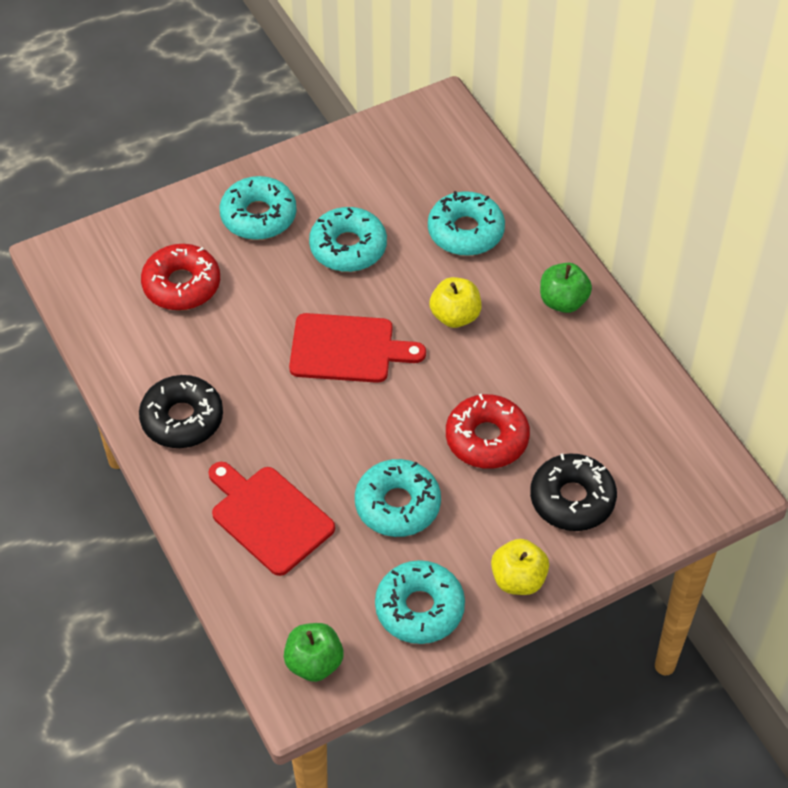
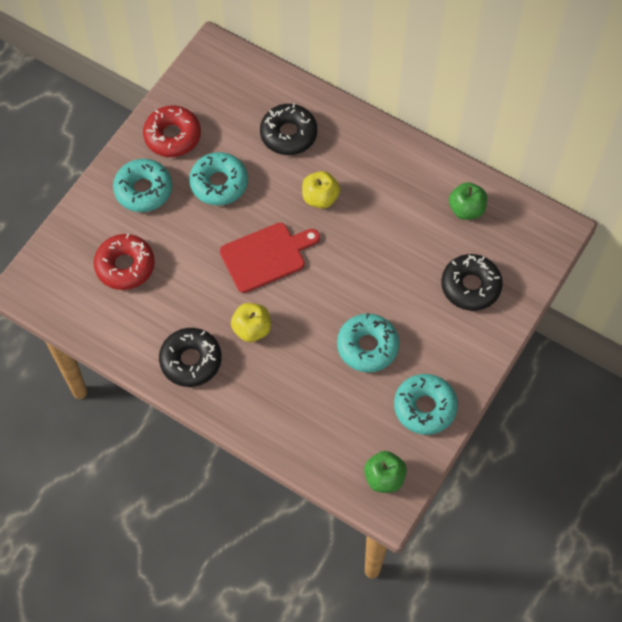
camera: 30 degrees left, 10 degrees up
(269, 517) = (292, 398): red cutting board -> none
(465, 231) = (288, 134): turquoise donut -> black donut
(487, 439) = (394, 273): red donut -> red donut (172, 136)
(518, 579) = (471, 356): yellow apple -> yellow apple (252, 329)
(563, 301) = (381, 153): green apple -> green apple (466, 209)

